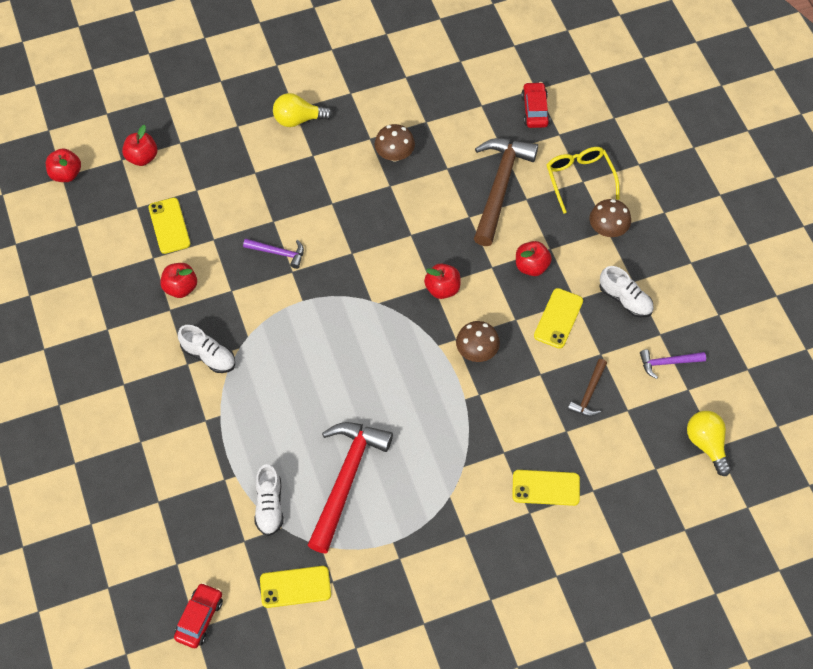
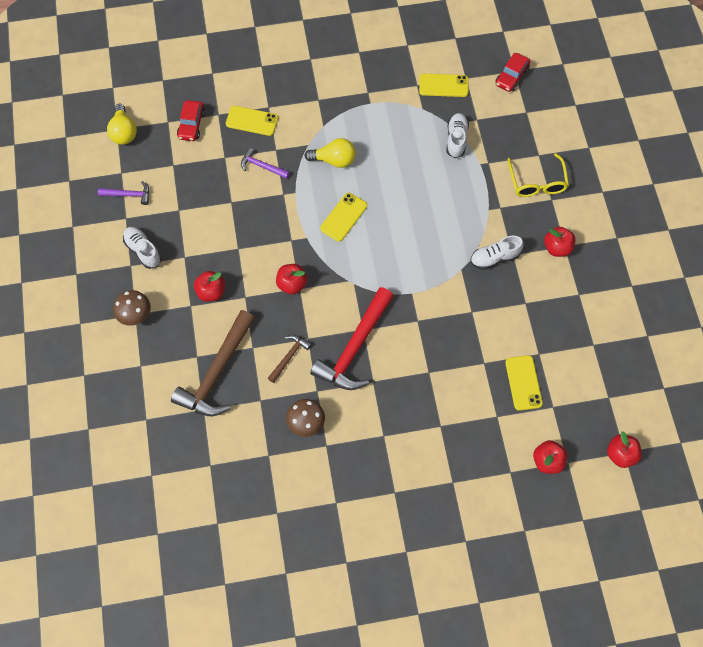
camera: 170 degrees left, 5 degrees up
(181, 287) = (515, 321): red apple -> red apple (557, 248)
(208, 356) = (494, 258): white shoe -> white shoe turned 60 degrees counterclockwise
(278, 253) = (427, 340): purple hammer -> purple hammer (262, 166)
(298, 119) = (392, 479): yellow light bulb -> yellow light bulb (334, 160)
(346, 480) = (397, 148): red hammer -> red hammer (355, 347)
(476, 351) = (276, 227): brown mushroom -> none
(535, 110) = (160, 450): red car -> red car (191, 125)
(558, 318) = (203, 243): yellow phone -> yellow phone (343, 217)
(579, 179) = (143, 368): yellow glasses -> yellow glasses (537, 182)
(589, 393) = (198, 181): brown hammer -> brown hammer (289, 357)

